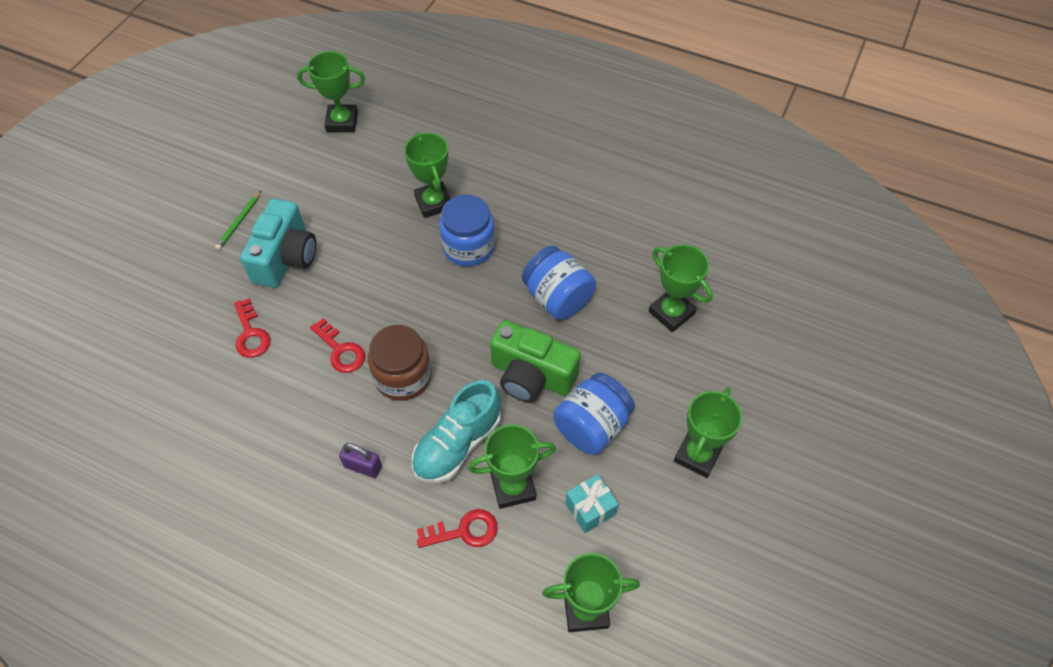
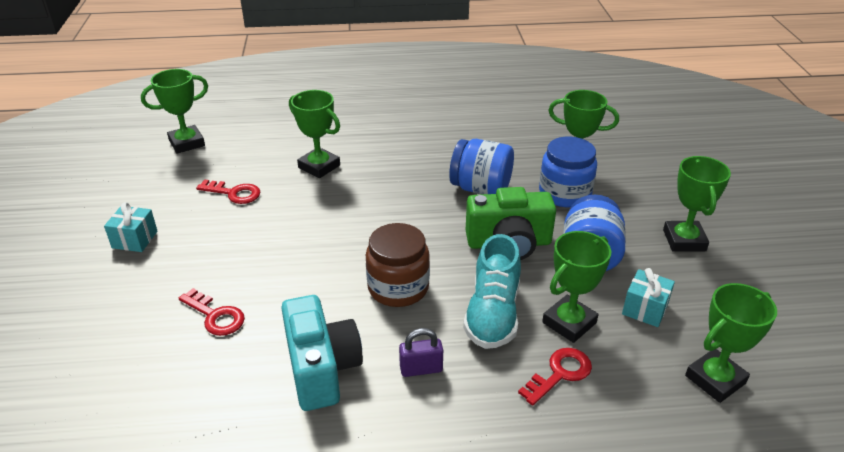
camera: 30 degrees left, 20 degrees down
(239, 222) = (135, 239): green pencil -> turquoise gift
(286, 258) = (207, 248): turquoise camera -> turquoise camera (321, 368)
(341, 350) = (321, 292): red key -> red key (234, 193)
(468, 247) = (376, 183): blue jar -> blue jar (564, 193)

